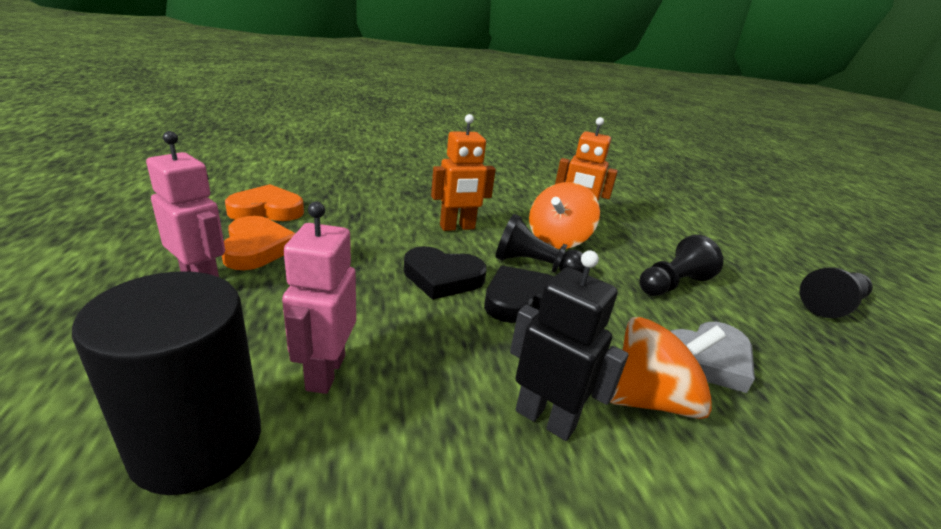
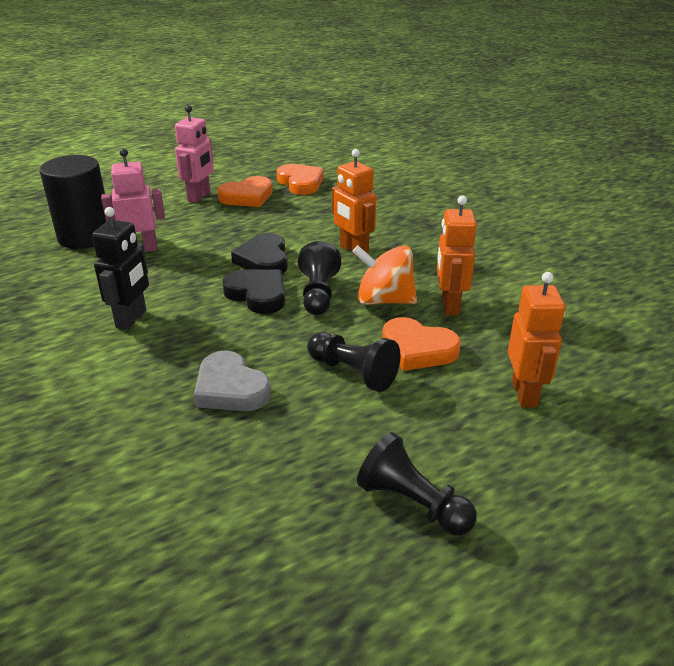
camera: 75 degrees right, 5 degrees up
(638, 249) = (418, 349): none -> orange heart
(651, 399) = (167, 359): orange spinning top -> none
(693, 231) = (524, 393): none -> orange robot

